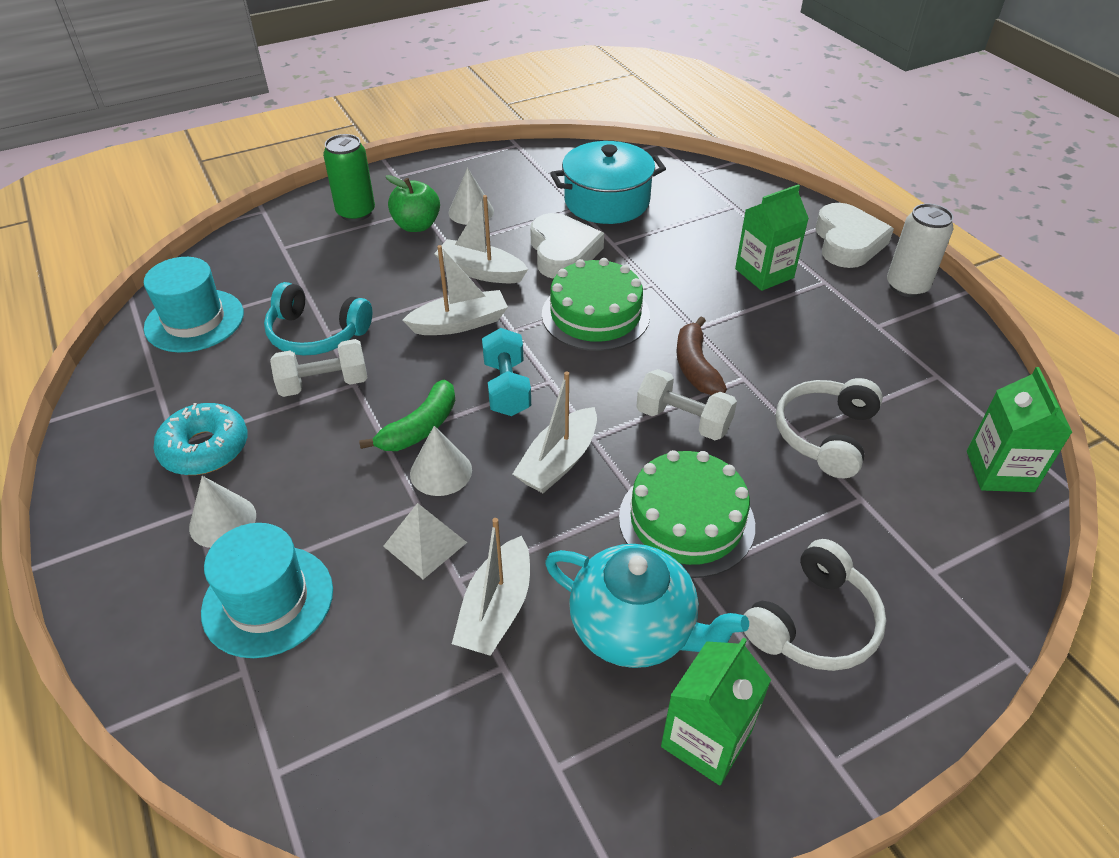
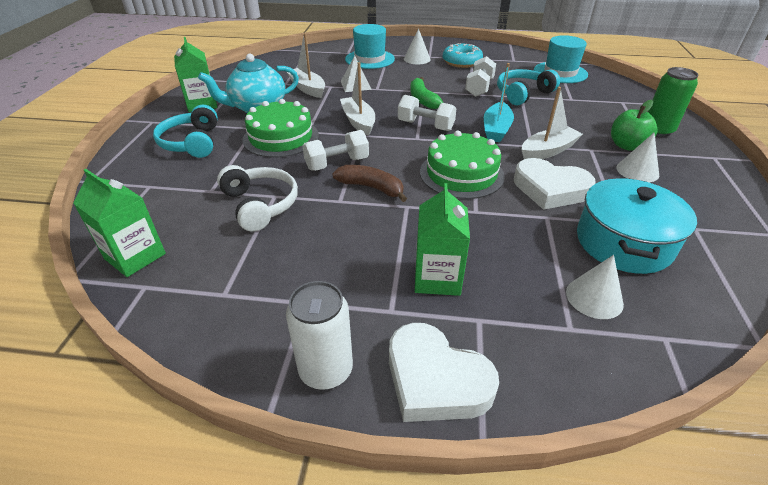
camera: 125 degrees right, 5 degrees down
(441, 471) = (389, 97): white cone -> white cone (594, 297)
(460, 323) = (496, 129): white boat -> turquoise boat
(507, 388) = (425, 126): turquoise dumbbell -> white dumbbell
(813, 622) = (192, 142): white headphones -> turquoise headphones

